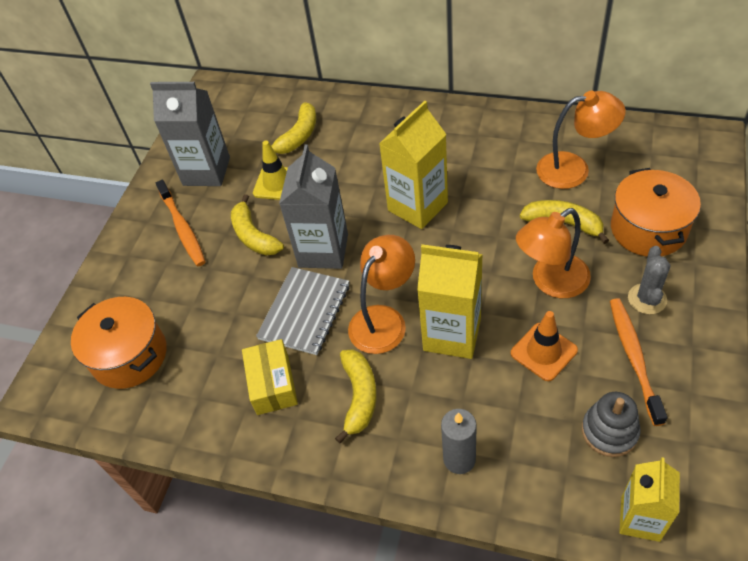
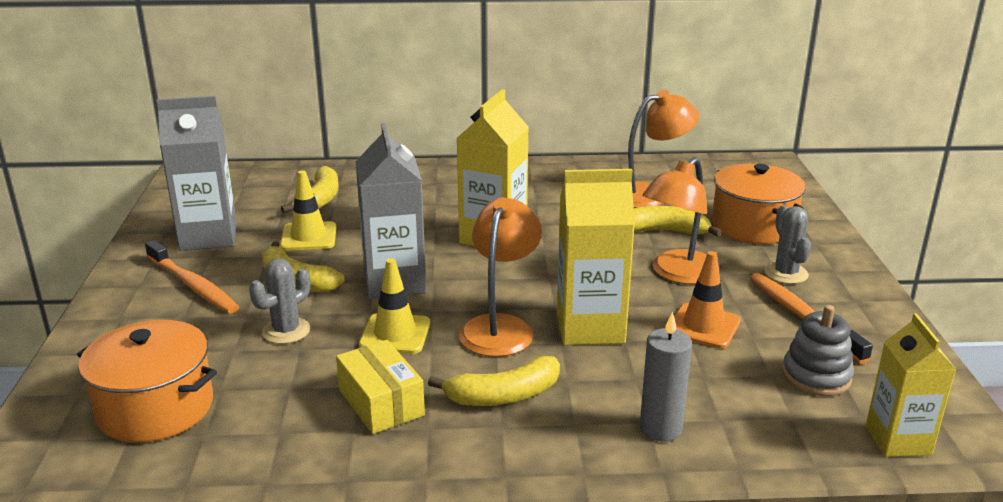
camera: 25 degrees left, 25 degrees down
(231, 292) = (286, 331): none -> grey cactus
(305, 312) = (395, 334): grey notebook -> yellow traffic cone
(359, 396) = (504, 395): yellow banana -> yellow banana turned 90 degrees clockwise

